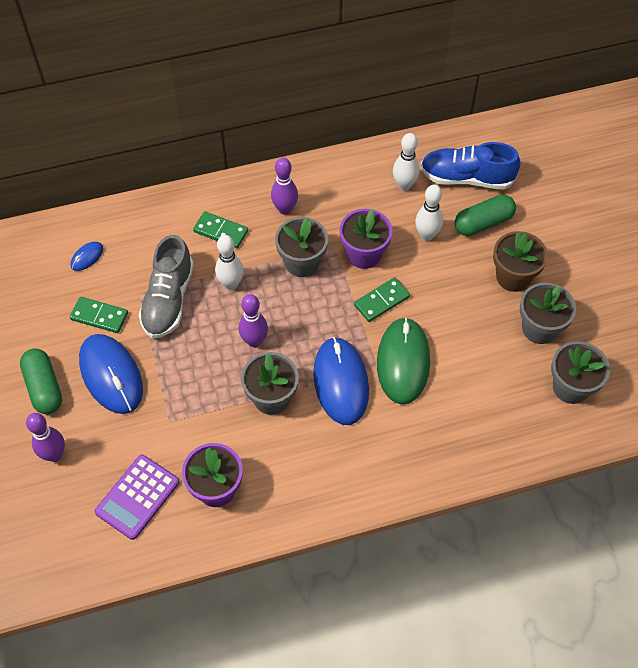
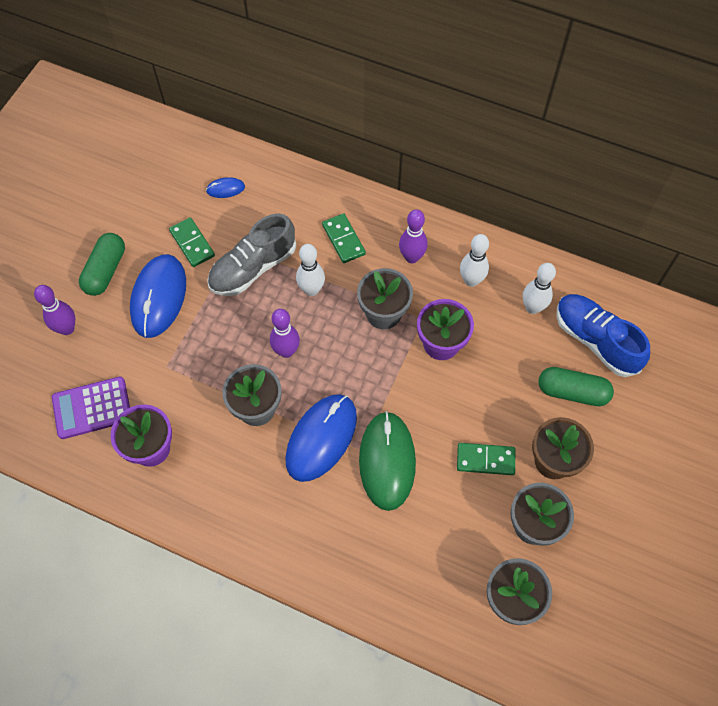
camera: 40 degrees right, 5 degrees up
(381, 301) = (418, 395): green domino -> green domino (485, 459)
(403, 362) = (387, 461): green mouse -> green mouse turned 45 degrees counterclockwise
(426, 235) = (511, 366): white bowling pin -> white bowling pin (471, 280)

